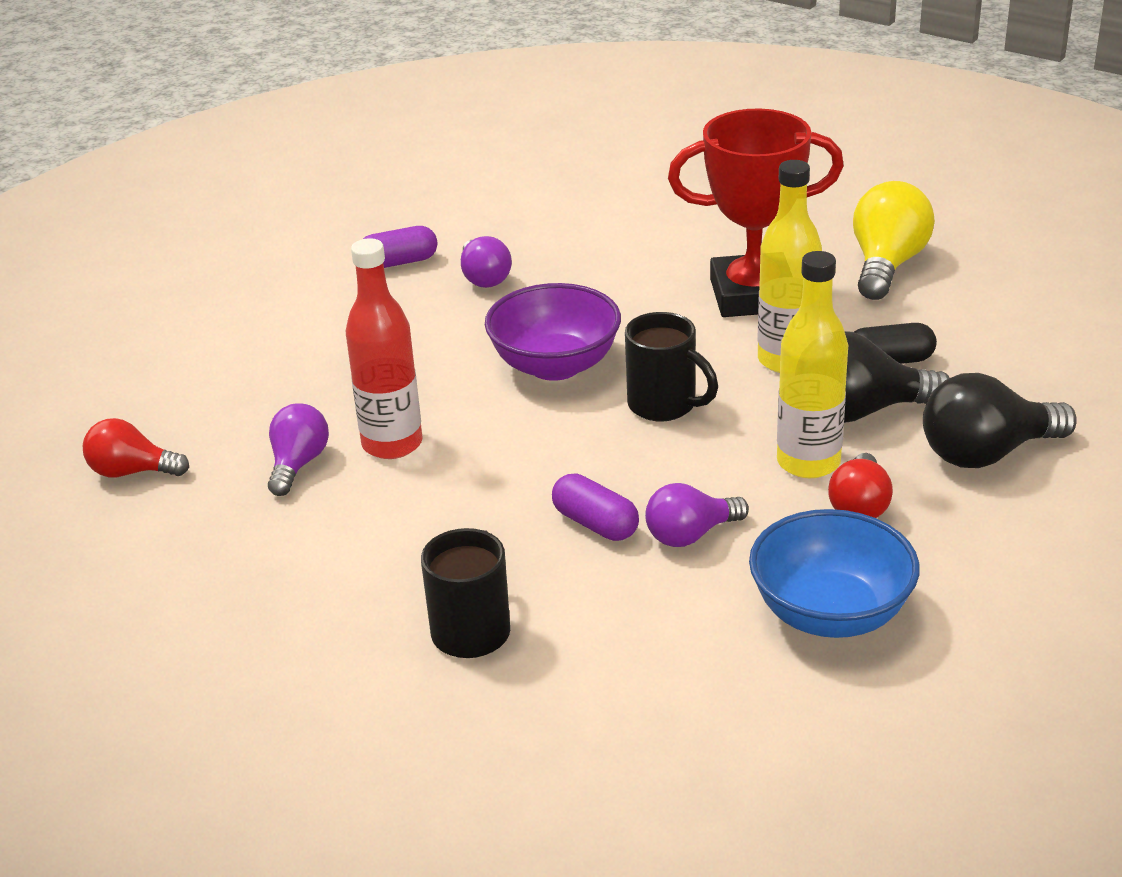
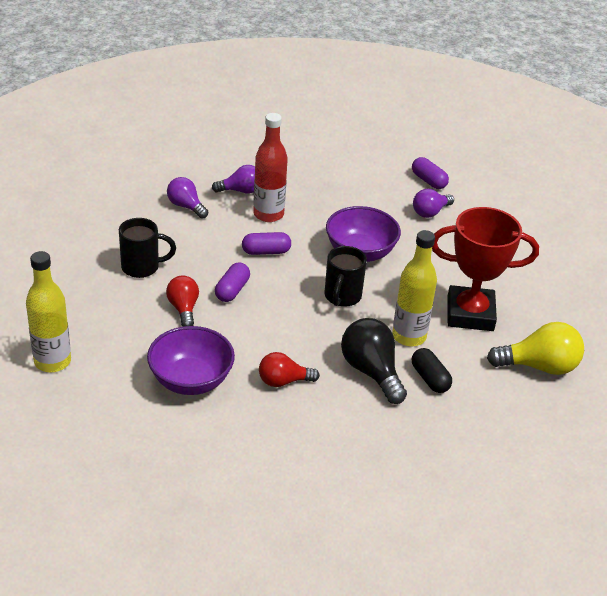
camera: 65 degrees right, 5 degrees up
(132, 472) = (216, 147): red light bulb -> red light bulb (183, 309)
(502, 465) = (266, 252): none -> purple capsule
(690, 535) = (235, 323): purple light bulb -> purple light bulb (186, 206)
(752, 295) = (470, 314): red trophy -> red trophy turned 60 degrees counterclockwise
(808, 462) = (314, 357): yellow bottle -> yellow bottle (52, 361)
(830, 613) = (191, 380): blue bowl -> purple bowl
(986, 453) = (354, 428): black light bulb -> none

